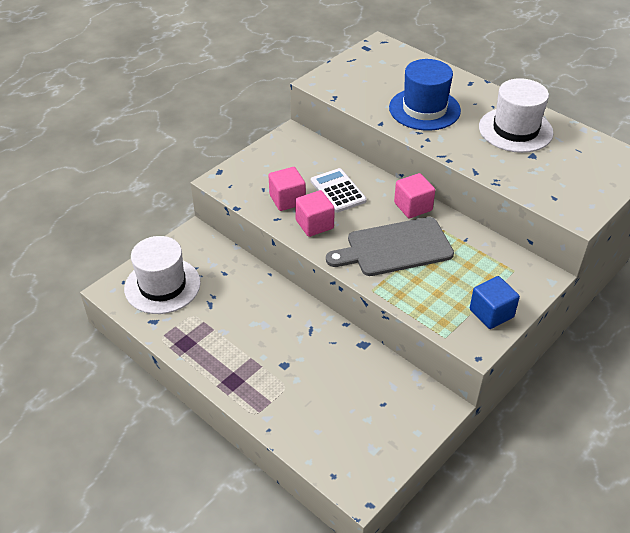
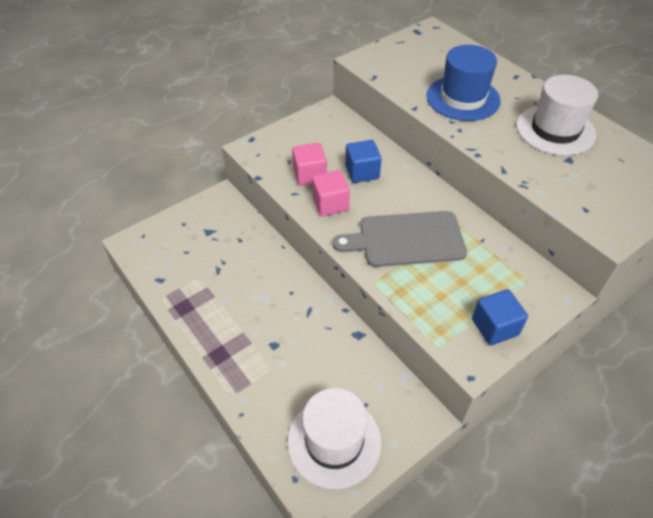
camera: 10 degrees right, 5 degrees up
(162, 285) = (178, 244): white hat -> white hat (334, 441)
(338, 191) = (362, 172): white calculator -> blue cube
(413, 206) = (434, 198): pink cube -> none

